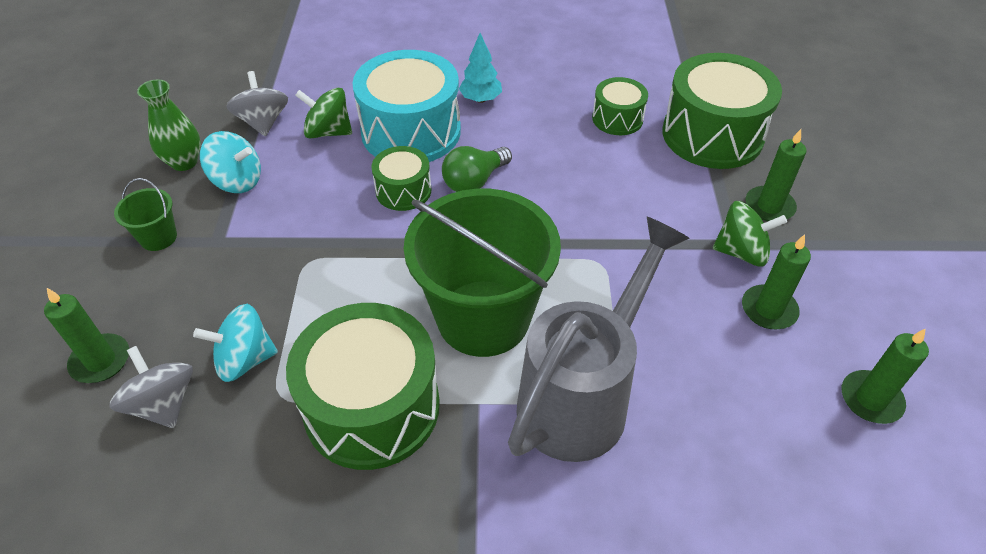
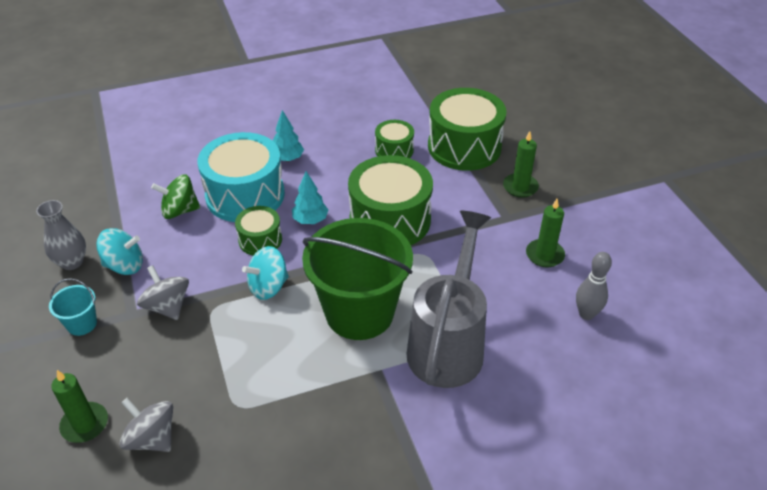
camera: 20 degrees left, 5 degrees down
(158, 237) = (82, 324): green bucket -> turquoise bucket
(184, 162) = (72, 262): green vase -> grey vase
(244, 359) = (199, 390): turquoise spinning top -> turquoise spinning top (268, 287)
(263, 122) = (122, 216): grey spinning top -> grey spinning top (167, 306)
(372, 406) = (308, 393): green drum -> green drum (390, 220)
(474, 181) = (310, 220): green light bulb -> turquoise tree
(741, 252) = (513, 222): green spinning top -> none
(799, 413) = (586, 314): none -> grey bowling pin
(871, 399) = (625, 293): green candle -> none

